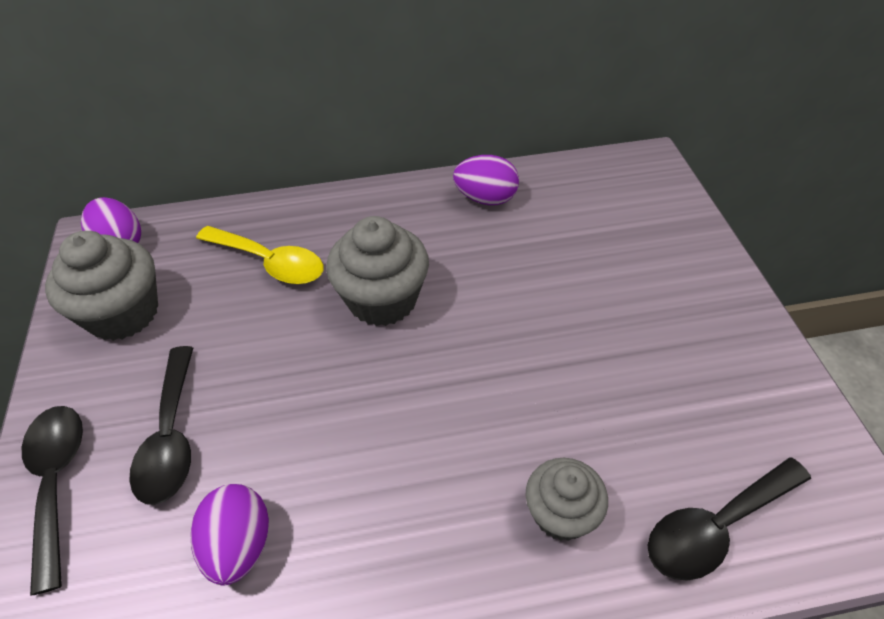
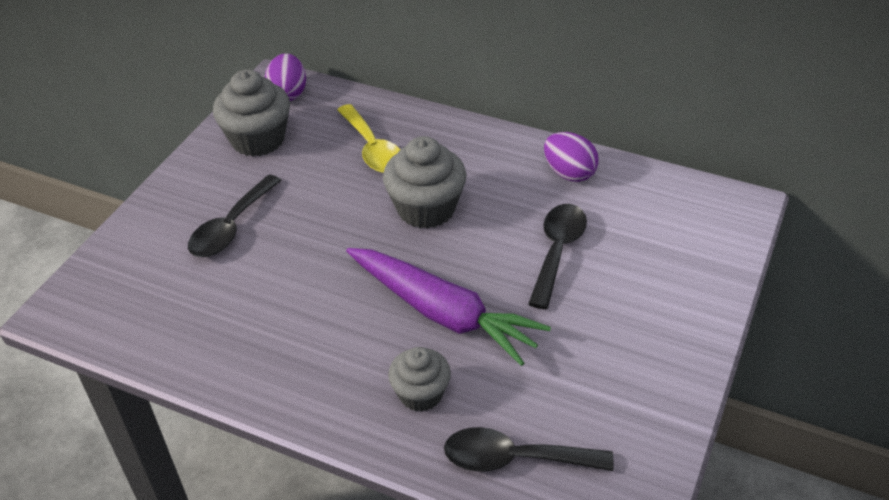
camera: 35 degrees right, 5 degrees down
(57, 483) = (156, 220): black spoon -> black spoon (557, 252)
(239, 545) = (223, 304): purple egg -> none
(500, 404) = (443, 313): none -> purple carrot

